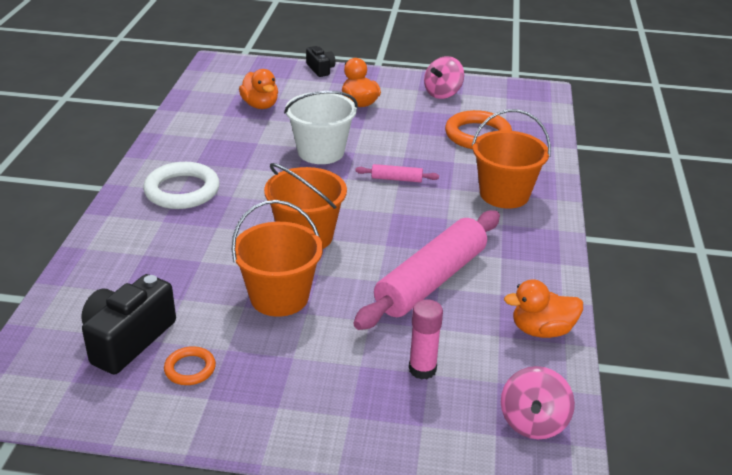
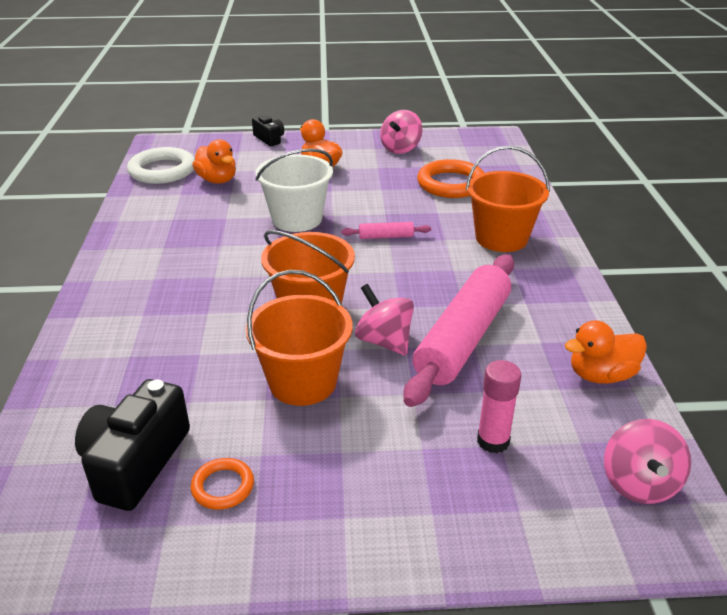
camera: 10 degrees left, 0 degrees up
(182, 190) = (156, 278): white ring -> white ring (162, 170)
(360, 273) = (384, 341): none -> pink spinning top

